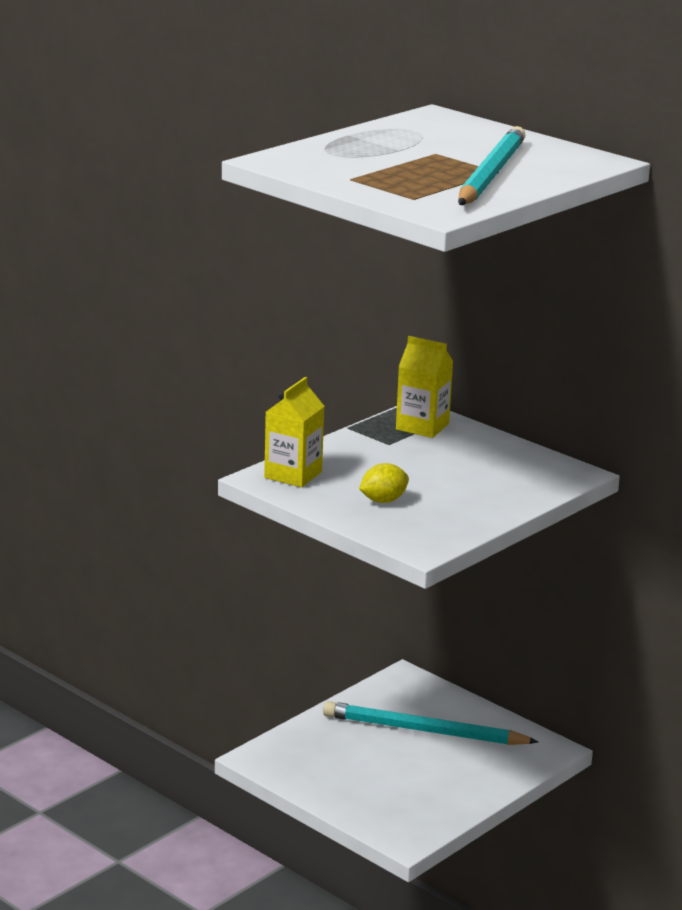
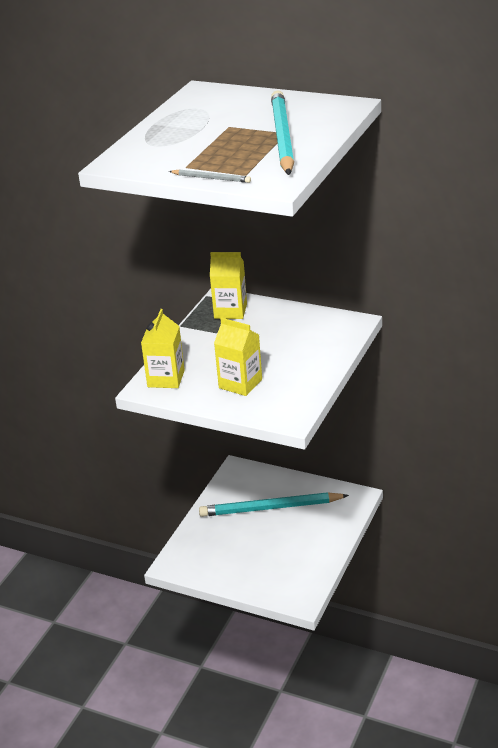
camera: 15 degrees left, 10 degrees up
(369, 194) = (211, 178): none -> grey pencil
(383, 501) = (240, 384): yellow lemon -> yellow carton

